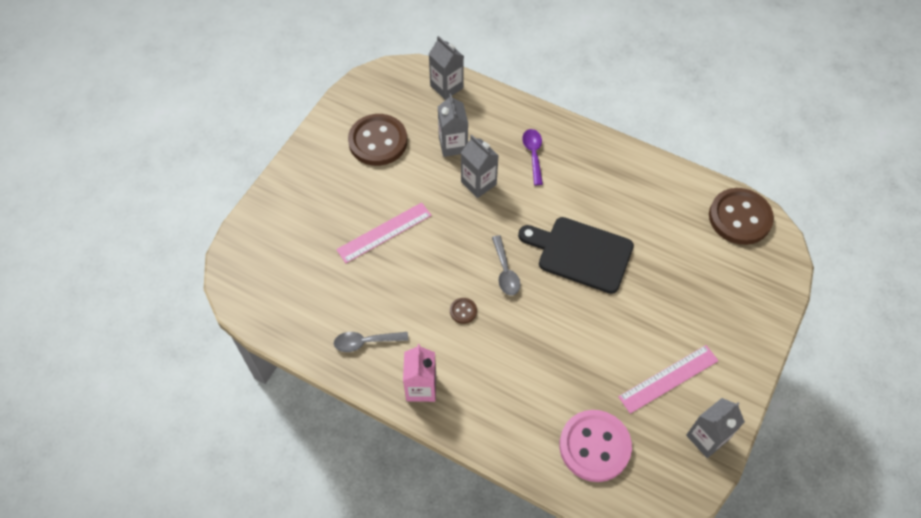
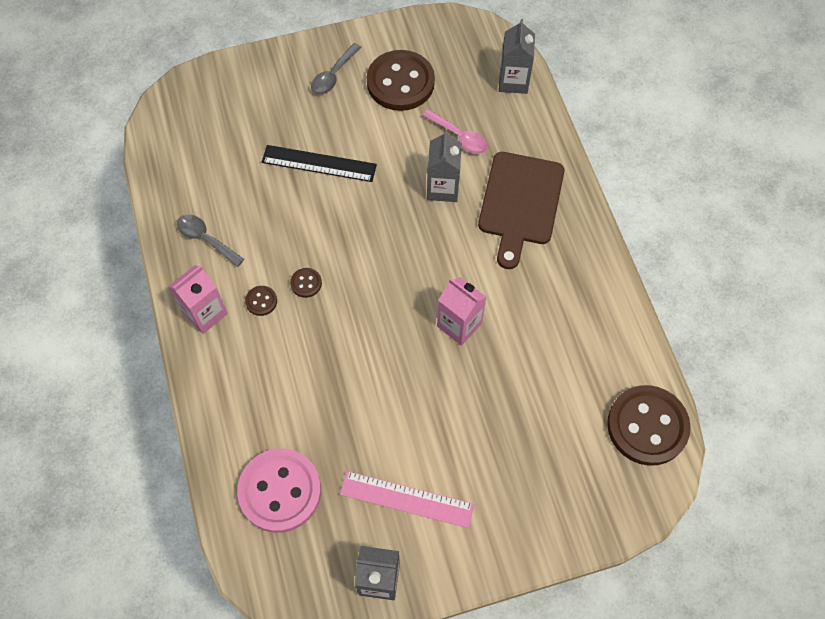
camera: 45 degrees right, 5 degrees up
(384, 232) = (319, 163): pink ruler -> black ruler
(448, 347) = (261, 301): none -> brown button
(453, 145) = (459, 137): grey carton -> pink spoon
(505, 271) = (377, 282): grey spoon -> grey spoon (333, 75)
(533, 154) = (520, 203): purple spoon -> brown cutting board
(581, 253) = (459, 325): black cutting board -> pink carton

